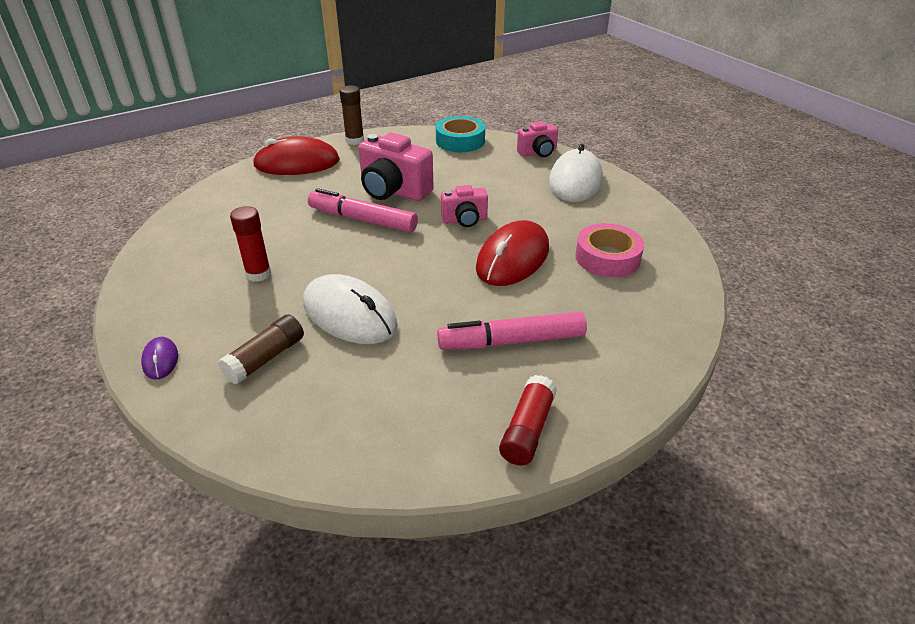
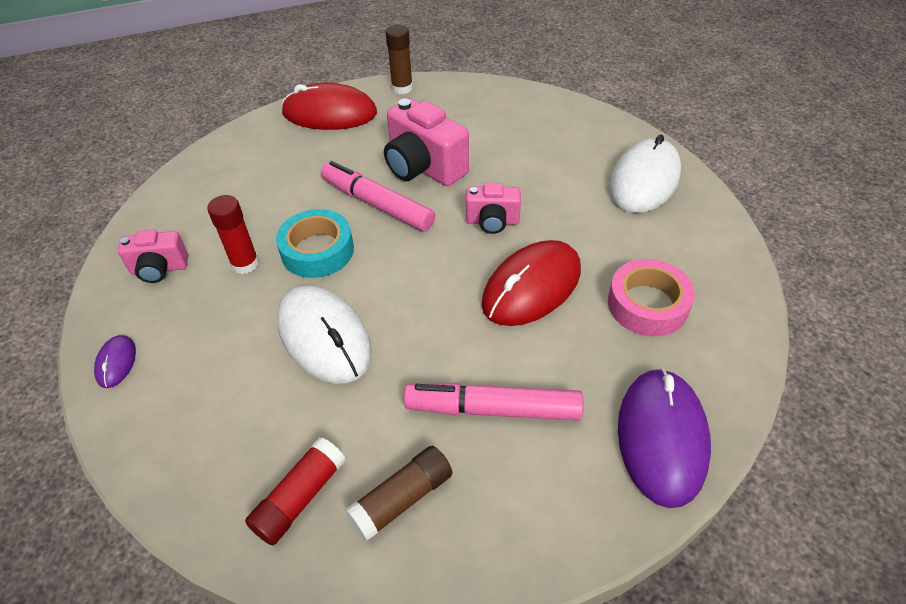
camera: 15 degrees right, 10 degrees up
(265, 358) = (219, 381): brown glue stick -> brown glue stick (402, 499)
(460, 141) = (523, 102): turquoise tape -> turquoise tape (317, 250)
(527, 429) = (472, 541): red glue stick -> red glue stick (300, 497)
(538, 153) = (611, 131): pink camera -> pink camera (159, 269)
(650, 338) = (662, 437): none -> purple mouse

